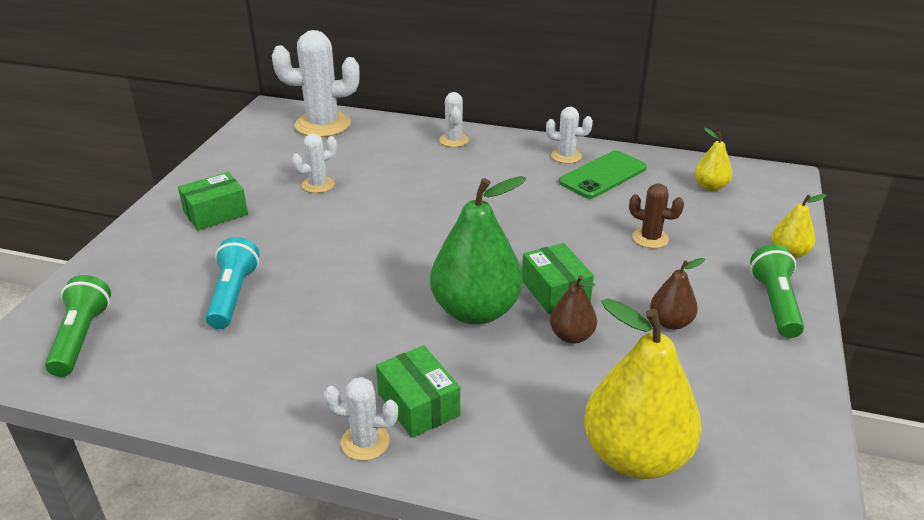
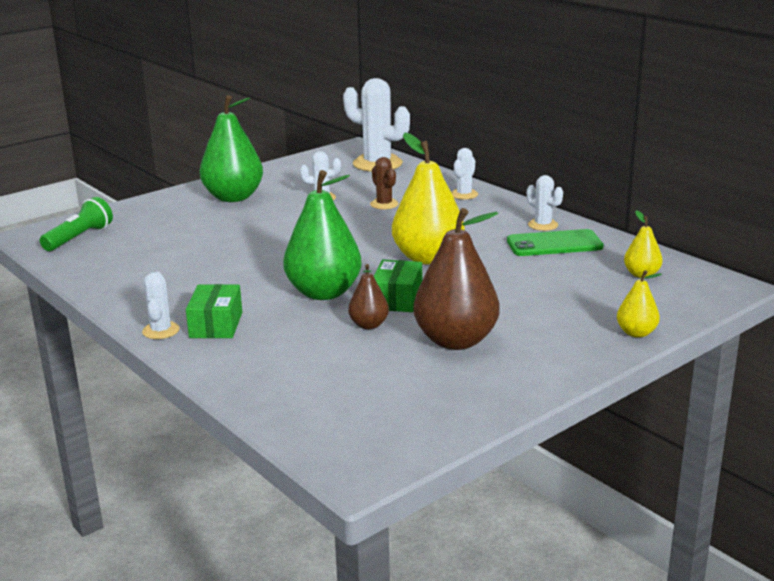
camera: 35 degrees right, 10 degrees down
(215, 213) = (233, 197): green box -> green pear
(233, 295) = (185, 241): turquoise flashlight -> none
(365, 442) = (161, 331): white cactus -> white cactus turned 45 degrees clockwise
(635, 456) = (312, 394): yellow pear -> yellow pear (428, 258)
(650, 238) = (526, 291): brown cactus -> brown cactus (384, 204)
(670, 322) = (456, 341): brown pear -> brown pear, size x2.03
(775, 303) = (564, 357): green flashlight -> none

